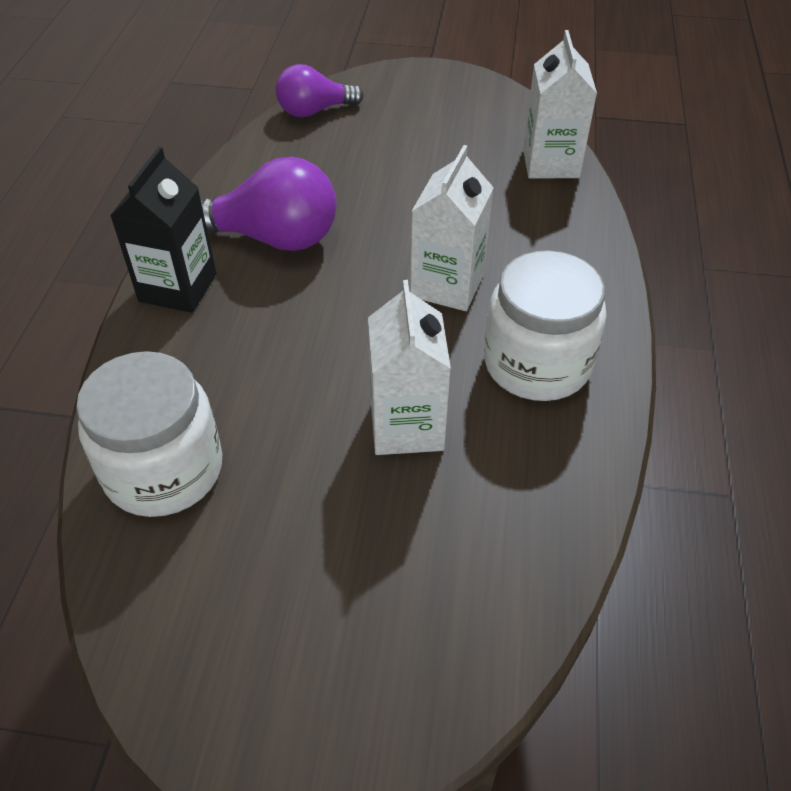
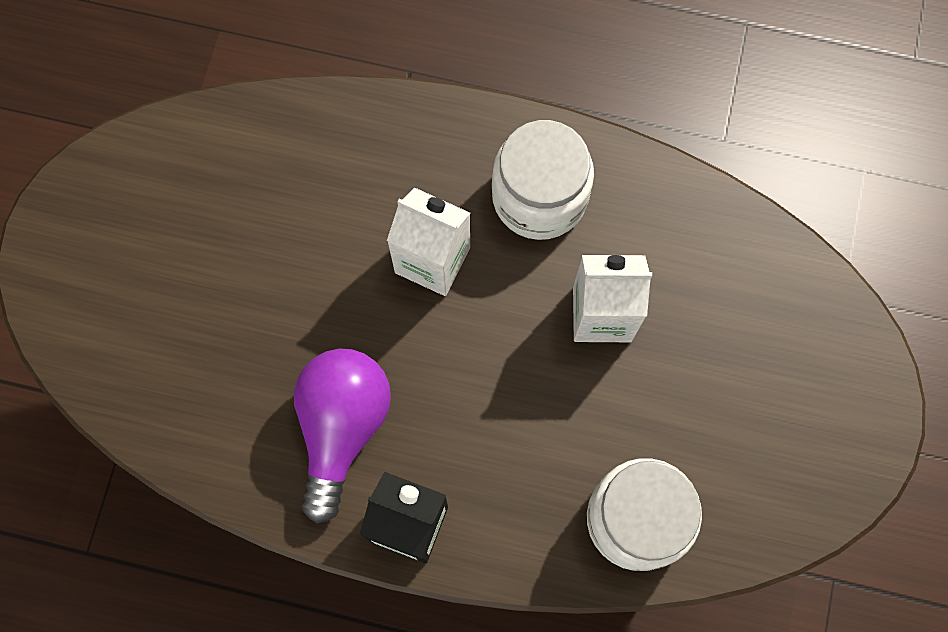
camera: 85 degrees left, 25 degrees up
(314, 111) = (107, 378): purple light bulb -> none
(550, 163) = (251, 130): white carton -> none

